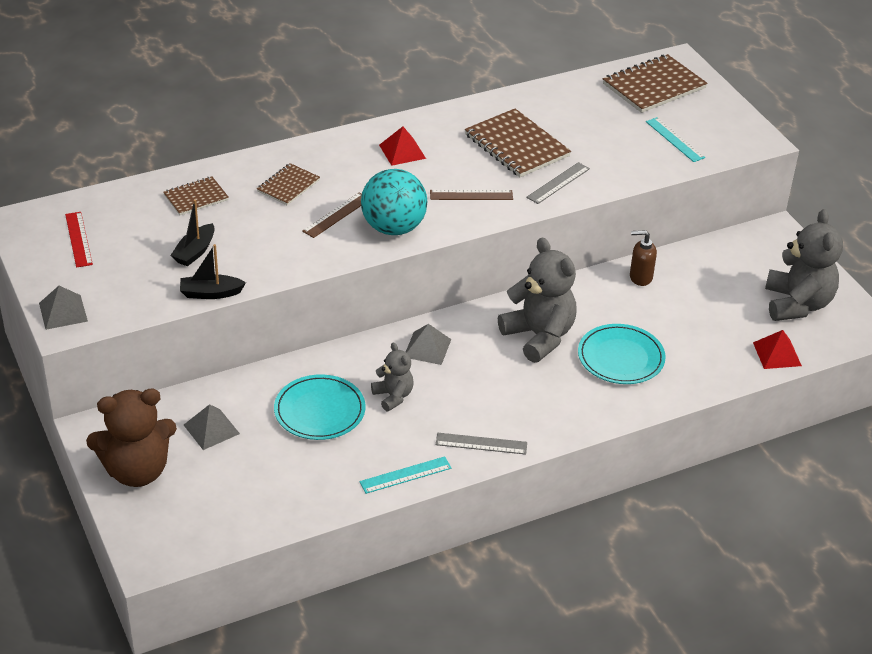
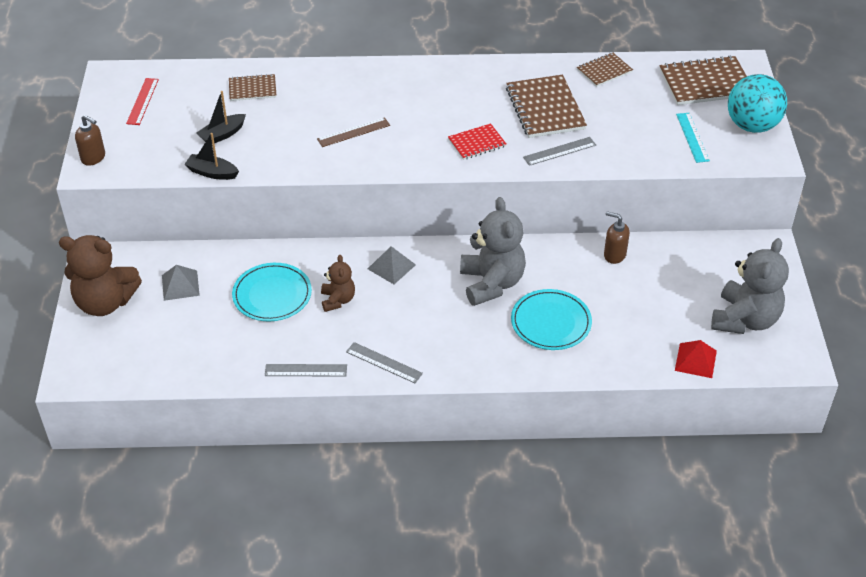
camera: 25 degrees right, 5 degrees up
(63, 312) = (93, 158): grey pyramid -> brown soap dispenser
(288, 186) = (331, 97): brown notebook -> brown notebook (604, 71)
(393, 228) = (393, 155): turquoise ball -> turquoise ball (752, 125)
(393, 396) = (338, 300): grey teddy bear -> brown teddy bear
(402, 151) = (443, 90): red pyramid -> none
(405, 475) = (306, 370): turquoise ruler -> grey ruler
(471, 195) = (477, 143): brown ruler -> red notebook

